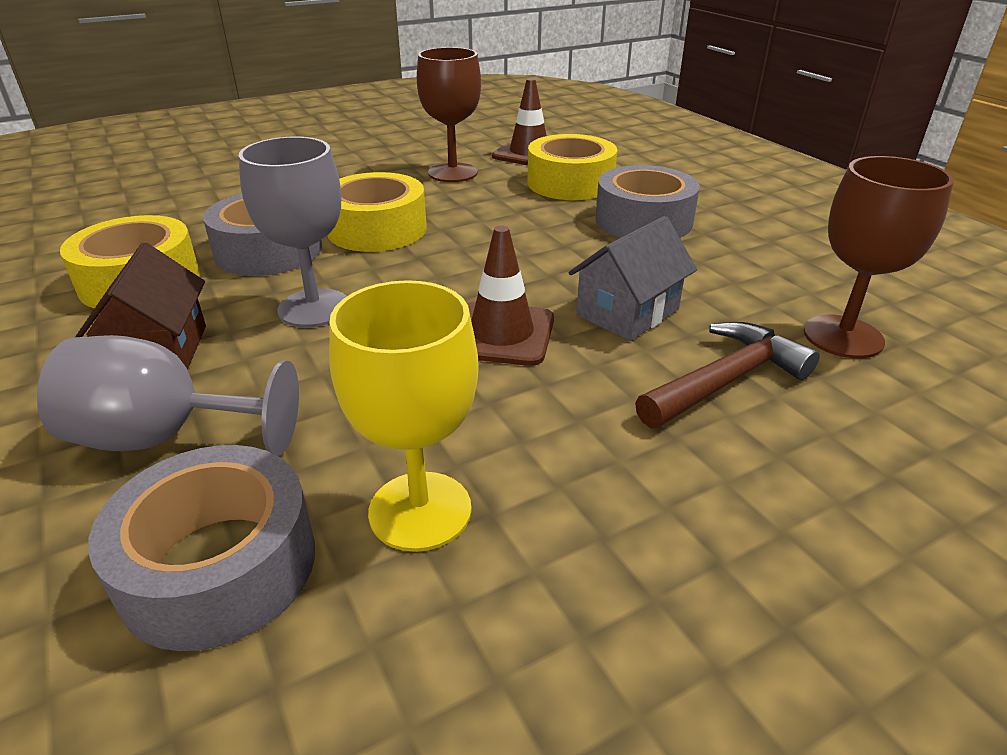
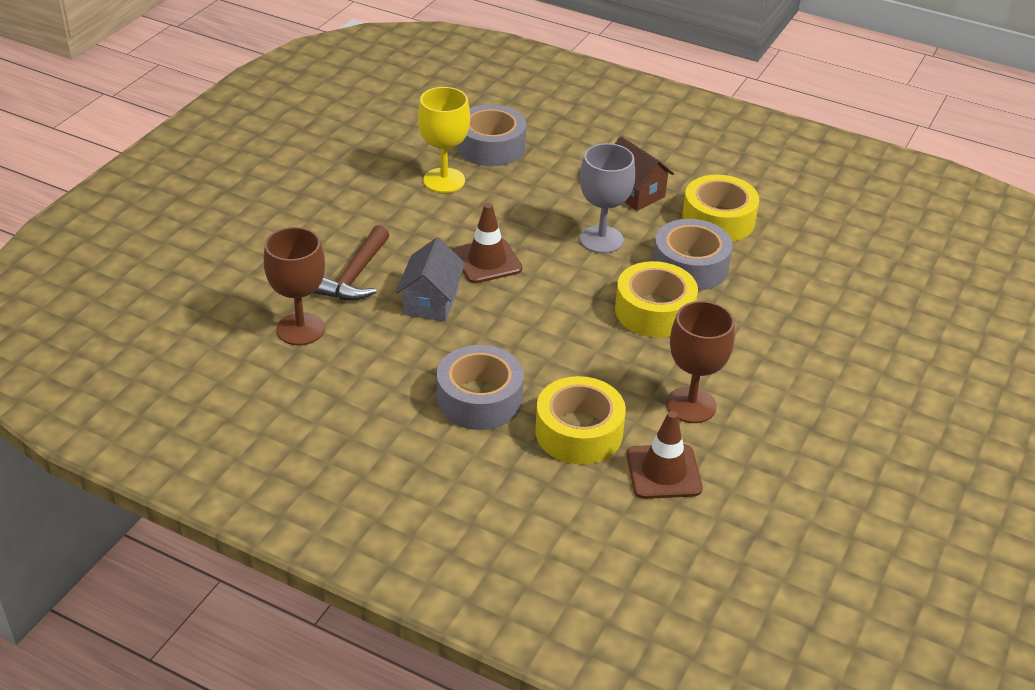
camera: 145 degrees right, 5 degrees up
(165, 437) = (569, 167): grey goblet -> none

